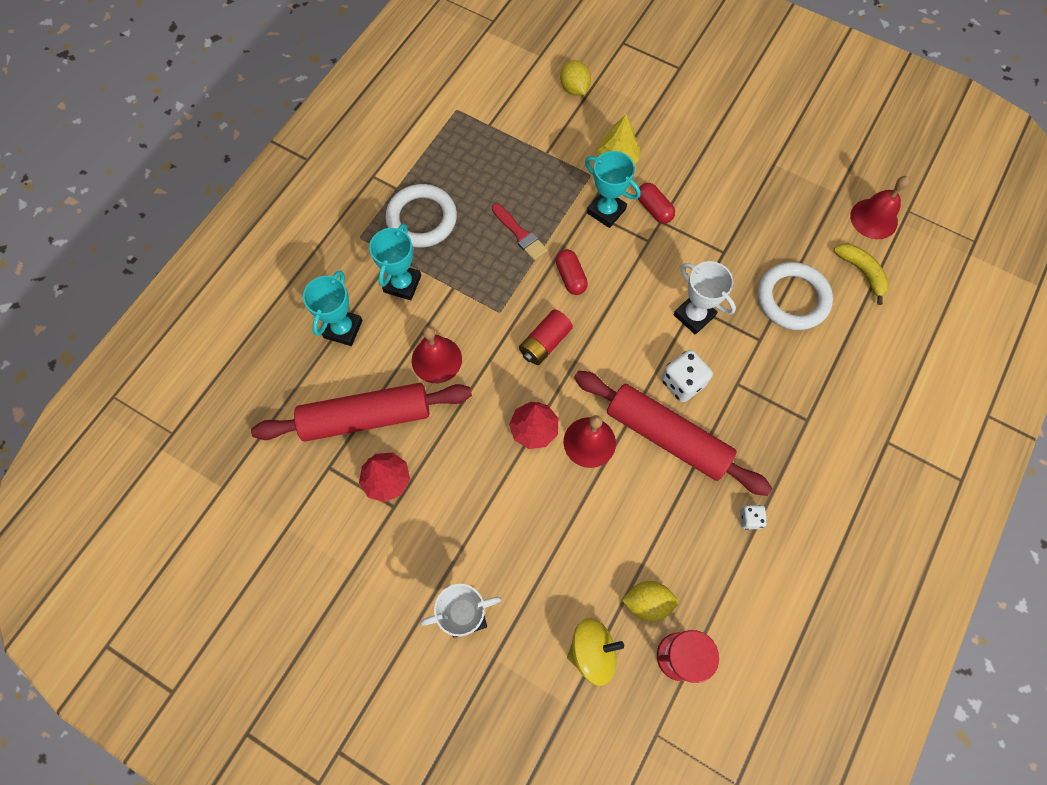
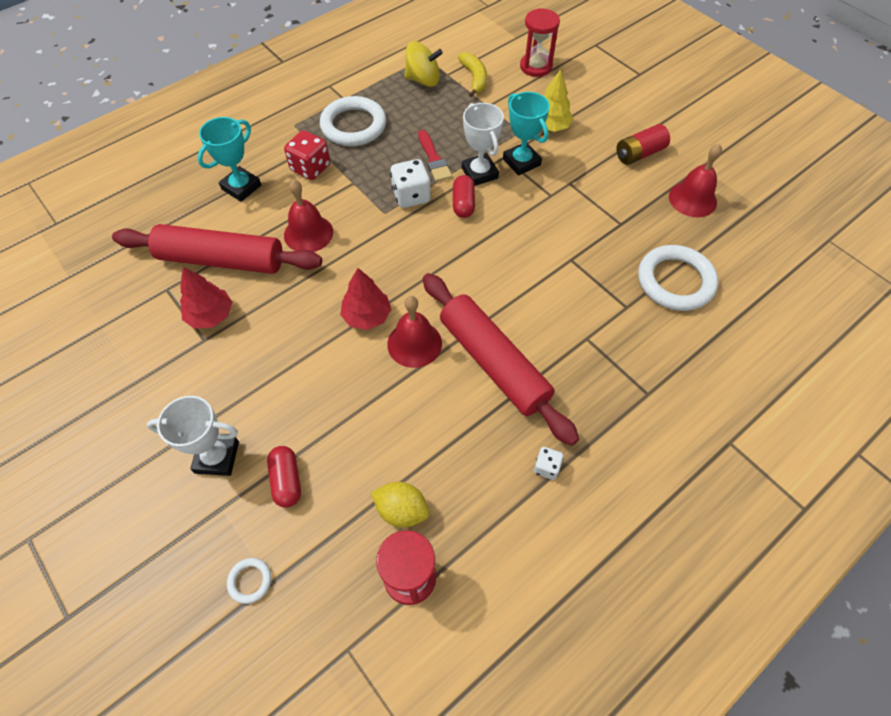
camera: 20 degrees right, 10 degrees down
(402, 284) = (310, 168): turquoise trophy -> red dice
(545, 343) = (413, 249): red battery -> red battery (639, 154)
(550, 711) = (250, 581): none -> white ring
(574, 88) = (536, 66): yellow lemon -> red hourglass
(592, 651) = (322, 538): yellow spinning top -> yellow spinning top (423, 80)
(654, 209) = (567, 172): red capsule -> red capsule (287, 480)
(682, 382) = (530, 320): white dice -> white dice (411, 196)
(694, 315) = (568, 267): white trophy -> white trophy (479, 173)
(861, 272) = (758, 279): yellow banana -> yellow banana (474, 78)
(874, 218) = (788, 237): red bell -> red bell (692, 199)

